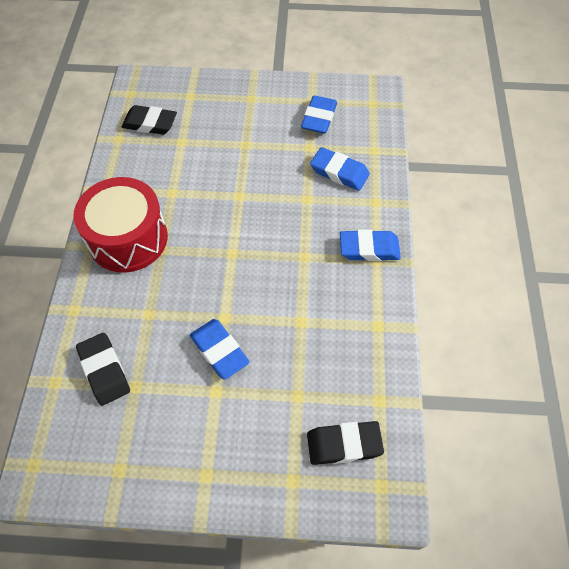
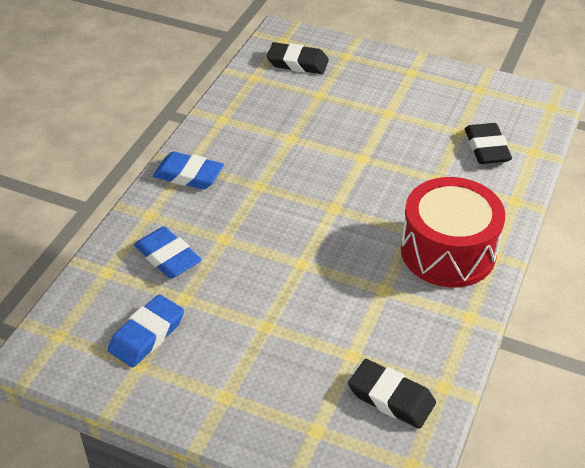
camera: 160 degrees left, 15 degrees down
(219, 350) = (376, 136): blue eraser -> none

